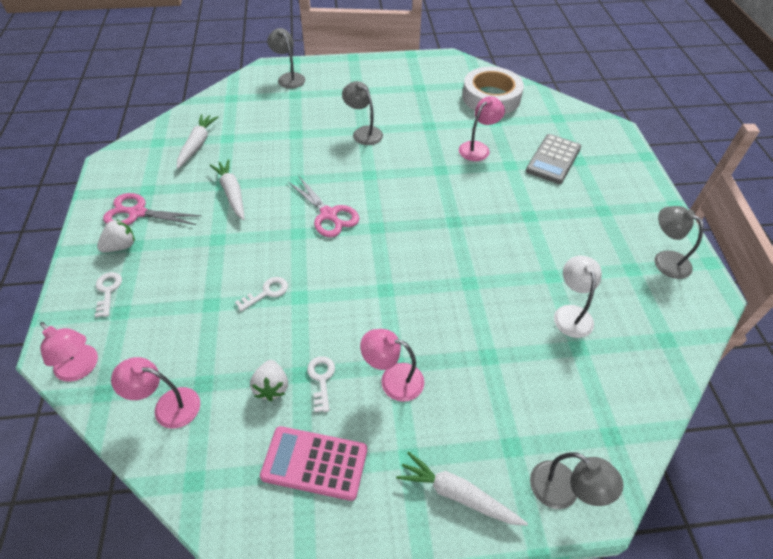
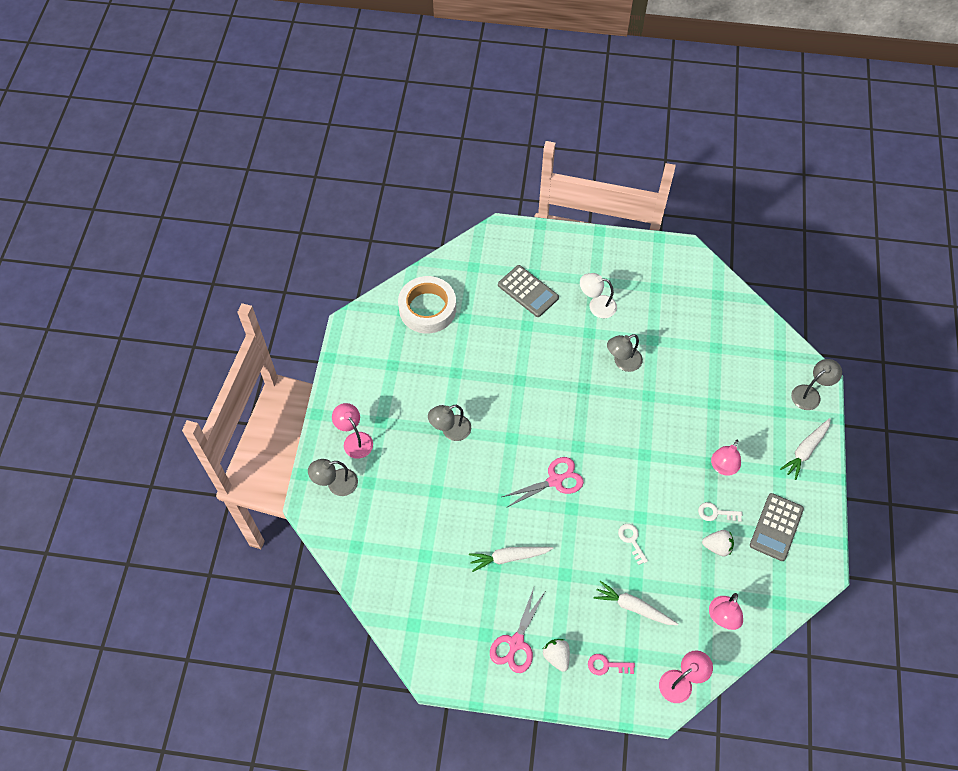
camera: 75 degrees left, 10 degrees up
(108, 291) = (606, 665): white key -> pink key
(197, 145) = (428, 585): white carrot -> white carrot (633, 607)
(314, 463) = (776, 527): pink calculator -> grey calculator
(478, 148) = (498, 342): pink lamp -> pink lamp (354, 440)
(571, 314) = (688, 341): white lamp -> white lamp (596, 305)
(665, 260) = (652, 264): grey lamp -> grey lamp (622, 362)

